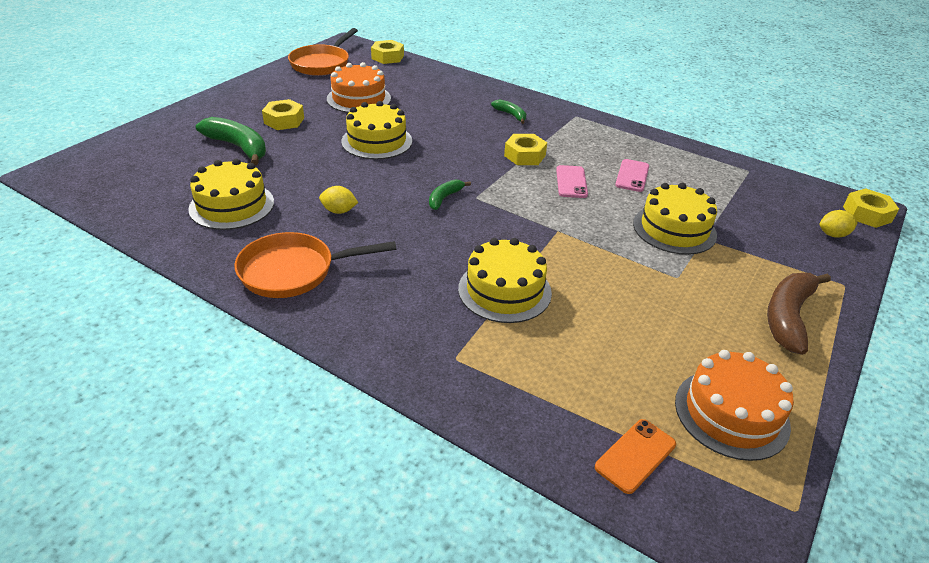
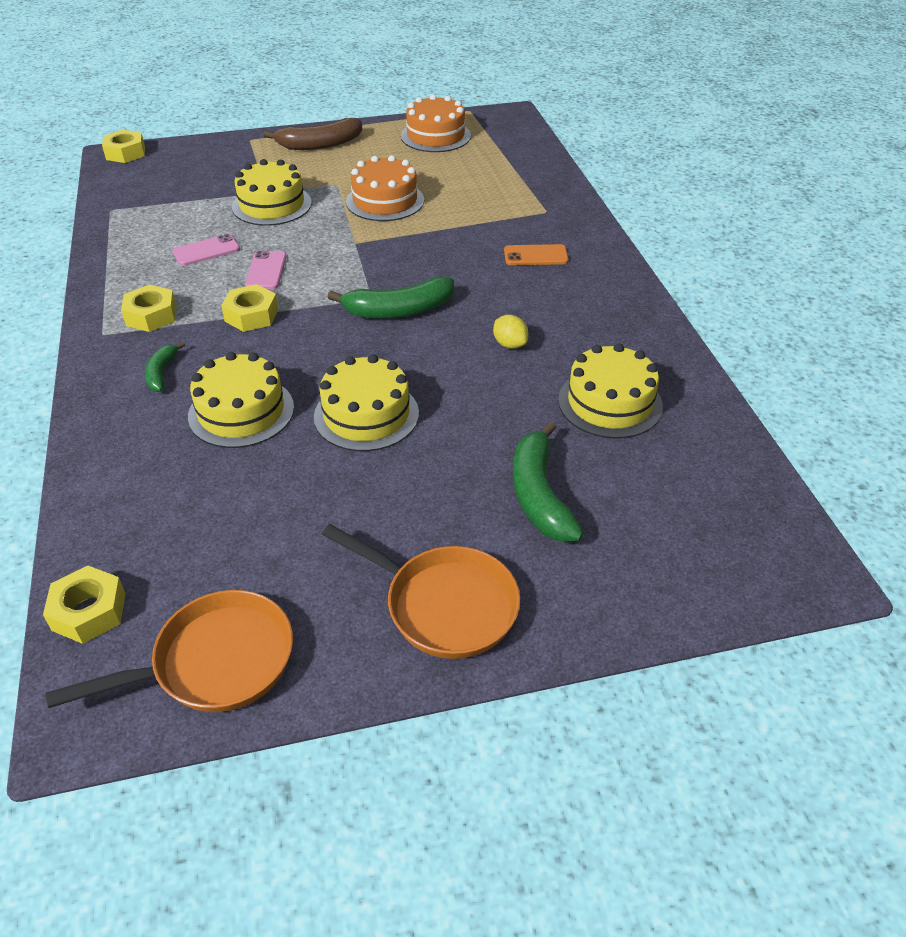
camera: 135 degrees left, 5 degrees up
(284, 120) = (435, 520): yellow nut -> yellow nut (151, 315)
(294, 271) = (602, 309): orange pan -> orange pan (443, 605)
(359, 98) = (284, 513): orange cake -> orange cake (385, 201)
(444, 198) = (398, 310): green banana -> green banana, size x1.84
(504, 290) = (461, 227): yellow cake -> yellow cake (241, 411)
(571, 182) = (266, 271): pink phone -> pink phone turned 45 degrees counterclockwise
(635, 456) = (509, 145): orange phone -> orange phone (535, 256)
(833, 235) = (182, 156): yellow lemon -> none

